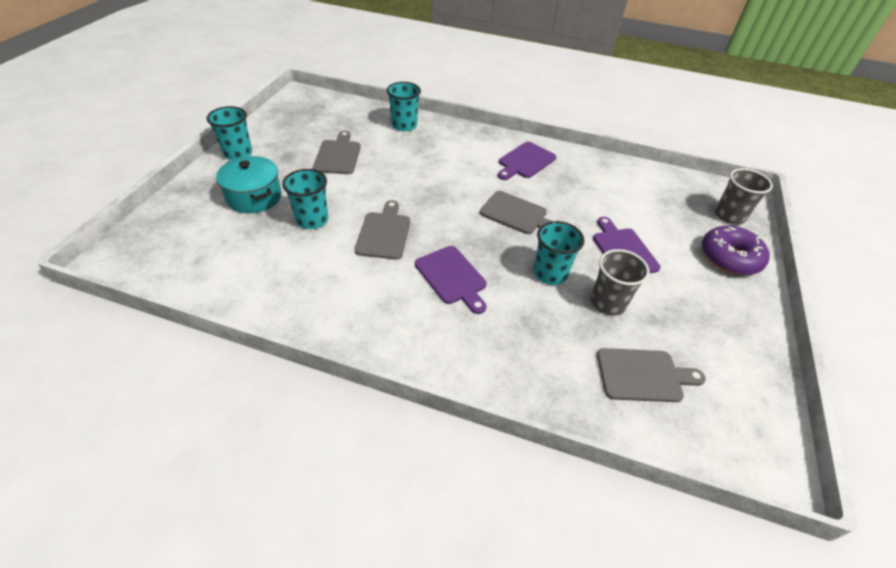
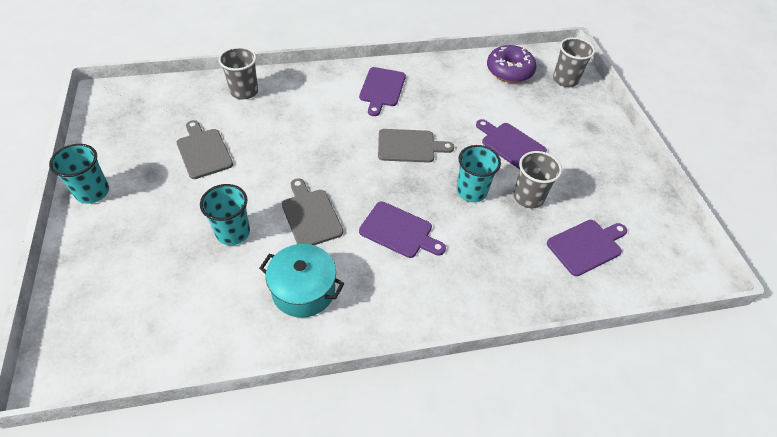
camera: 30 degrees left, 5 degrees up
(254, 197) = (153, 234): turquoise pot -> turquoise pot (303, 290)
(404, 125) = (244, 91): turquoise cup -> grey cup
(643, 375) = (586, 246): grey cutting board -> purple cutting board
(729, 258) = (585, 118): purple donut -> purple donut (509, 71)

